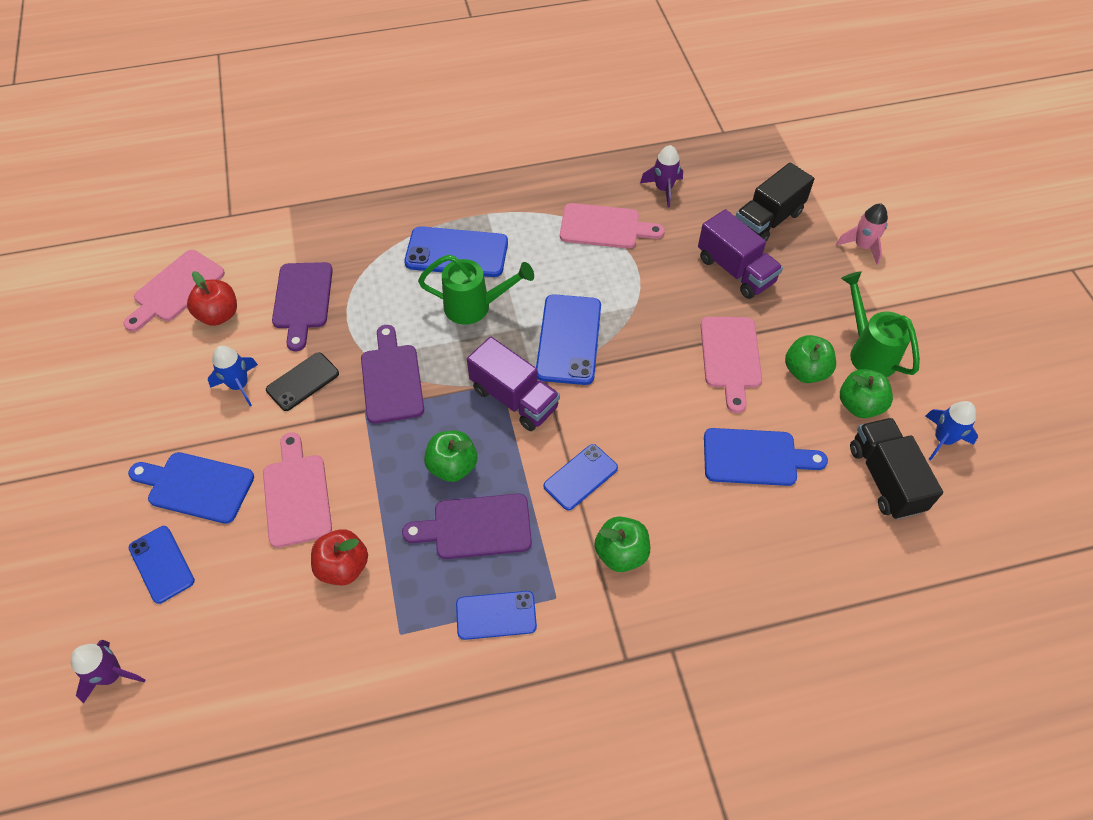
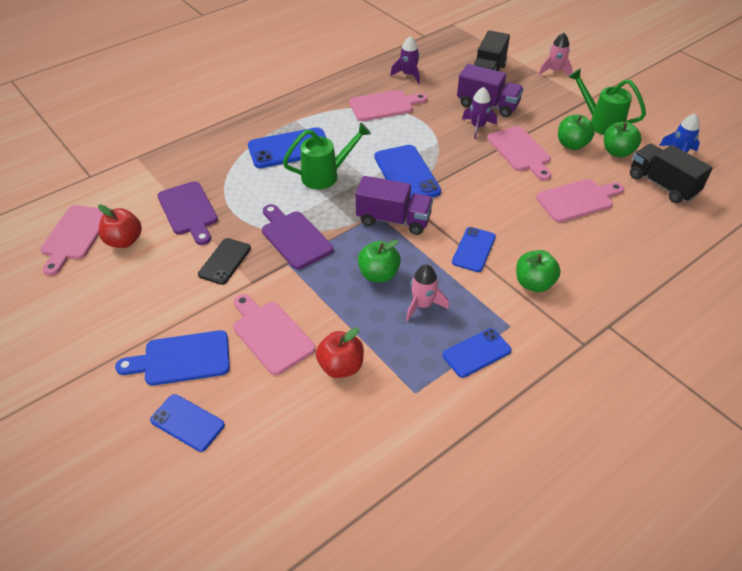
camera: 25 degrees left, 10 degrees down
(112, 675) = (195, 519): purple rocket -> purple rocket (478, 127)
(239, 385) = (173, 280): blue rocket -> none
(476, 527) = (423, 305): purple cutting board -> pink rocket
(755, 457) = (577, 200): blue cutting board -> pink cutting board

